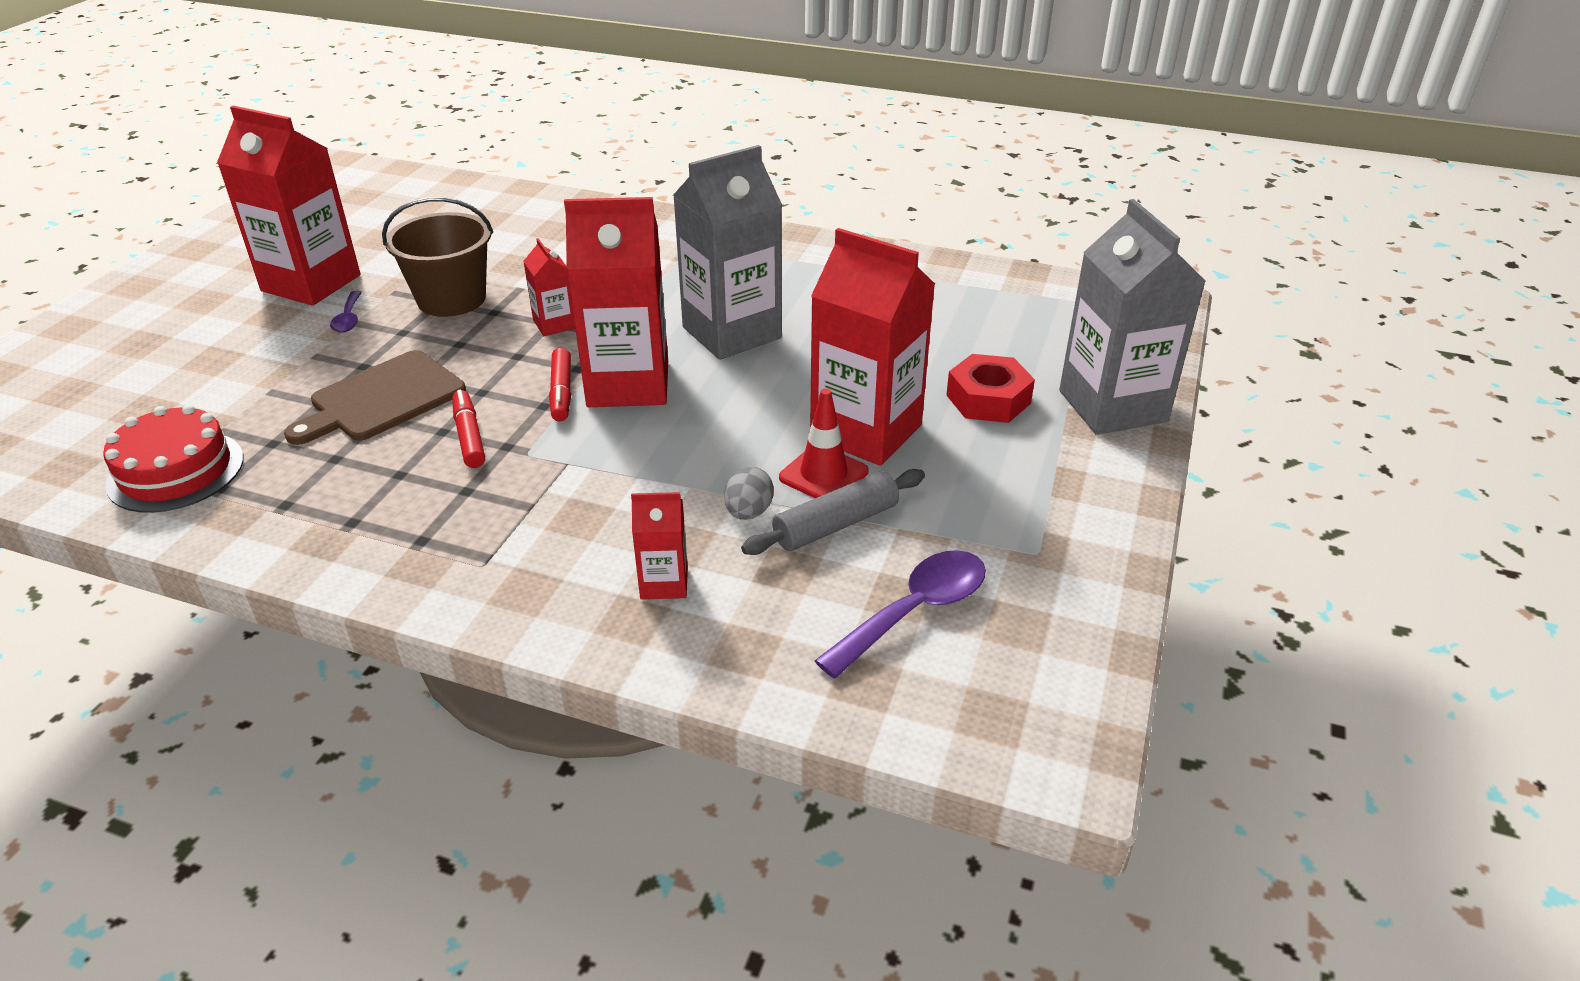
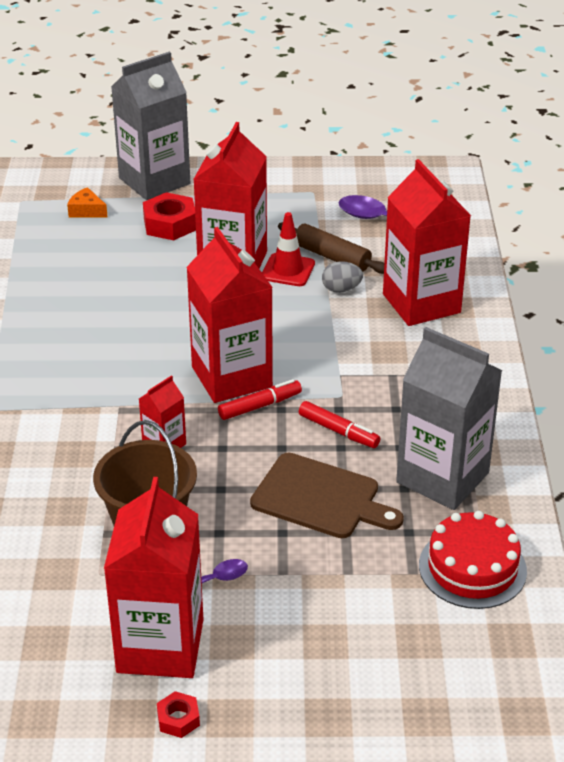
camera: 110 degrees left, 0 degrees up
(232, 279) = (178, 719): none -> red nut
(469, 436) = (338, 431): red marker -> red marker turned 105 degrees counterclockwise
(664, 583) = (421, 303): red carton -> red carton, size x2.12
(732, 333) = (134, 347): grey carton -> grey carton (442, 477)
(836, 524) = (332, 257): grey rolling pin -> brown rolling pin
(1046, 343) = (86, 211): none -> orange cheese

